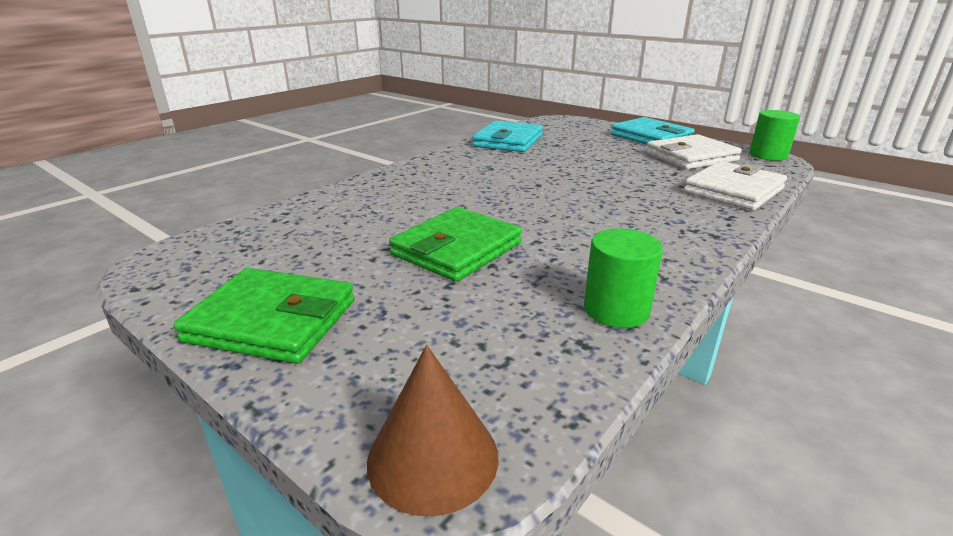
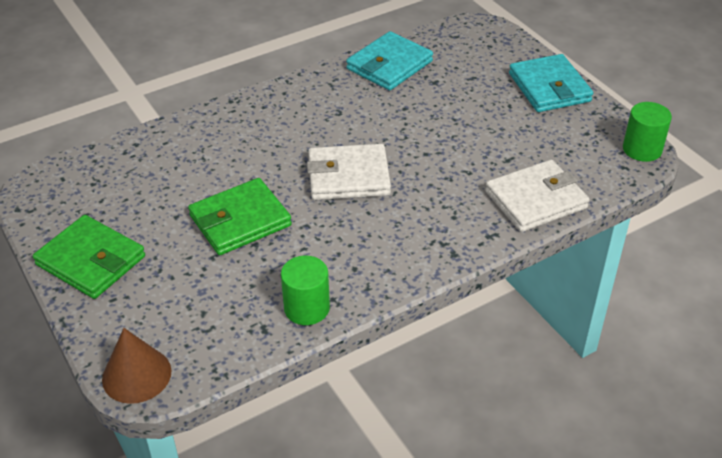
camera: 20 degrees right, 15 degrees up
(691, 157) = (554, 135): white wallet -> white wallet (348, 176)

